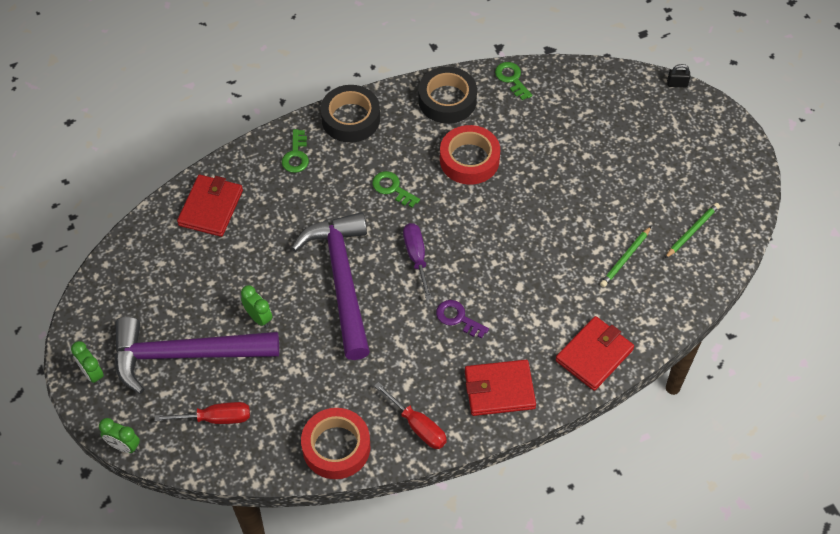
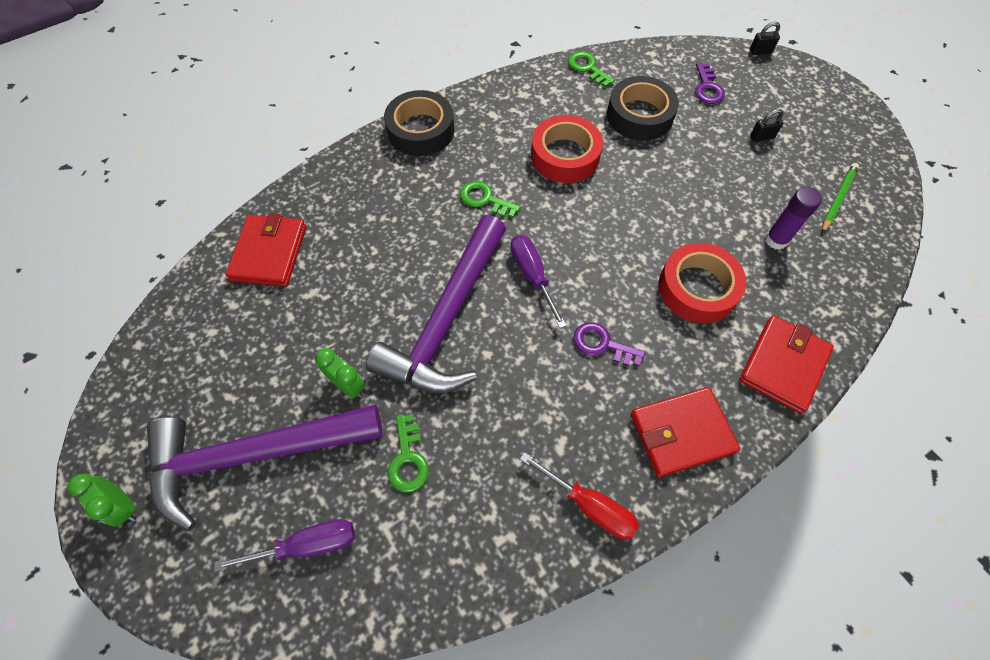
camera: 10 degrees left, 5 degrees up
(124, 446) = (175, 616): green clock -> none
(215, 418) = (307, 545): red screwdriver -> purple screwdriver
(296, 155) = (365, 178): green key -> green key (408, 459)
(336, 447) = (485, 559): red tape -> red tape (697, 288)
(342, 280) = (447, 319): purple hammer -> purple hammer turned 135 degrees counterclockwise
(447, 100) = (524, 97): black tape -> black tape (639, 115)
(615, 114) = (707, 88): none -> purple key
(625, 258) = (776, 240): green pencil -> purple glue stick
(647, 167) = (762, 137): none -> black padlock

